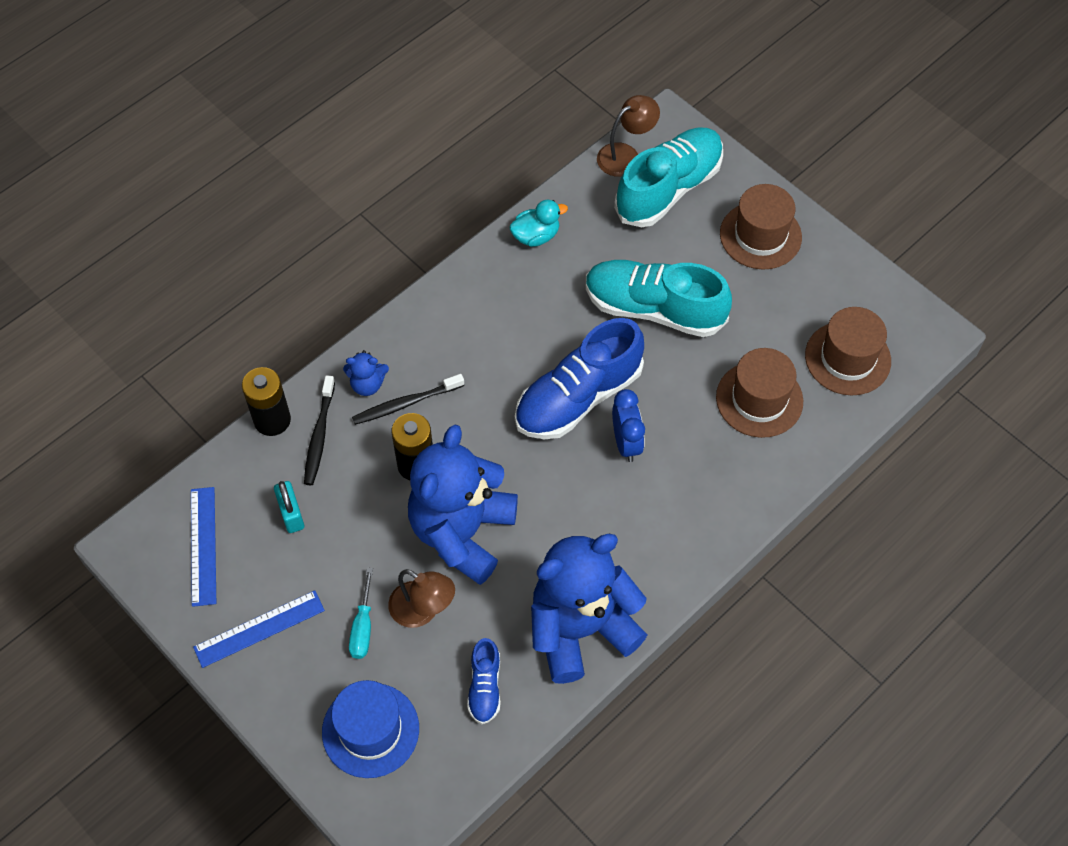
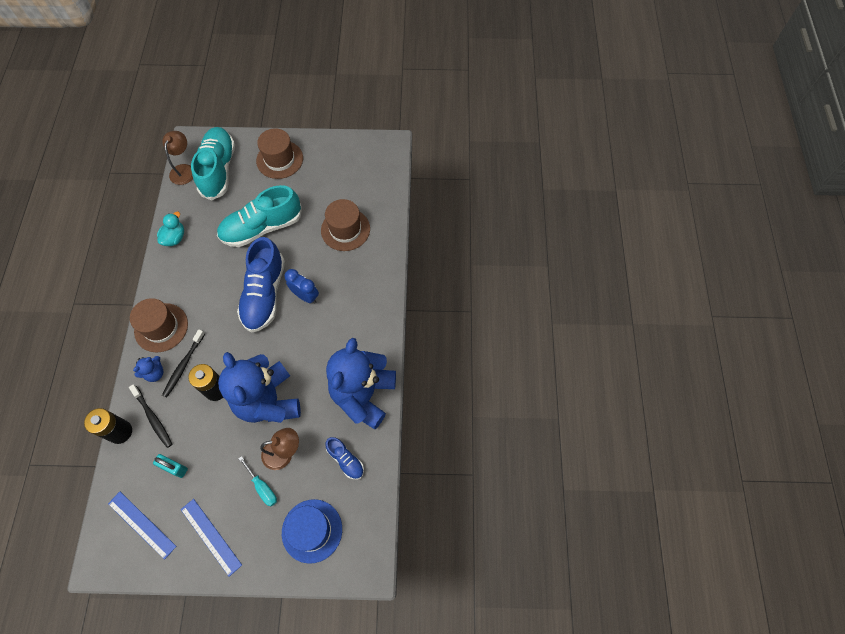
camera: 45 degrees left, 5 degrees up
(259, 628) = (211, 536): blue ruler -> blue ruler turned 60 degrees counterclockwise
(847, 358) = (365, 183): brown hat -> brown hat (161, 327)

